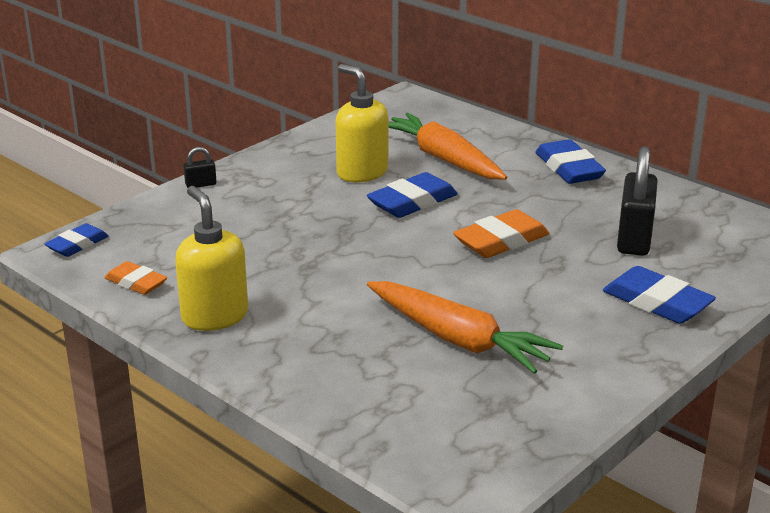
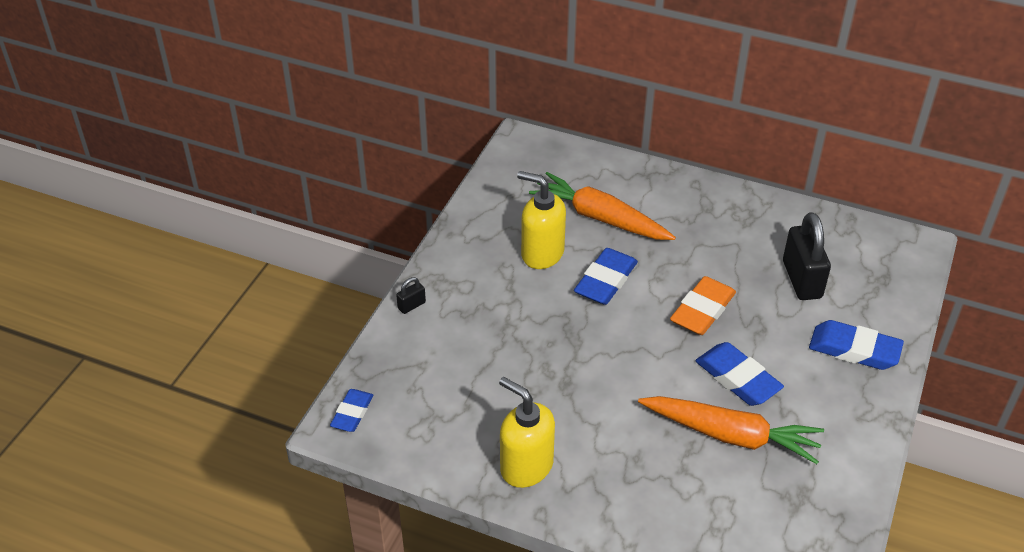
camera: 20 degrees left, 15 degrees up
(136, 283) = (435, 446): orange eraser -> none
(569, 168) = (708, 205): blue eraser -> blue eraser (737, 379)

